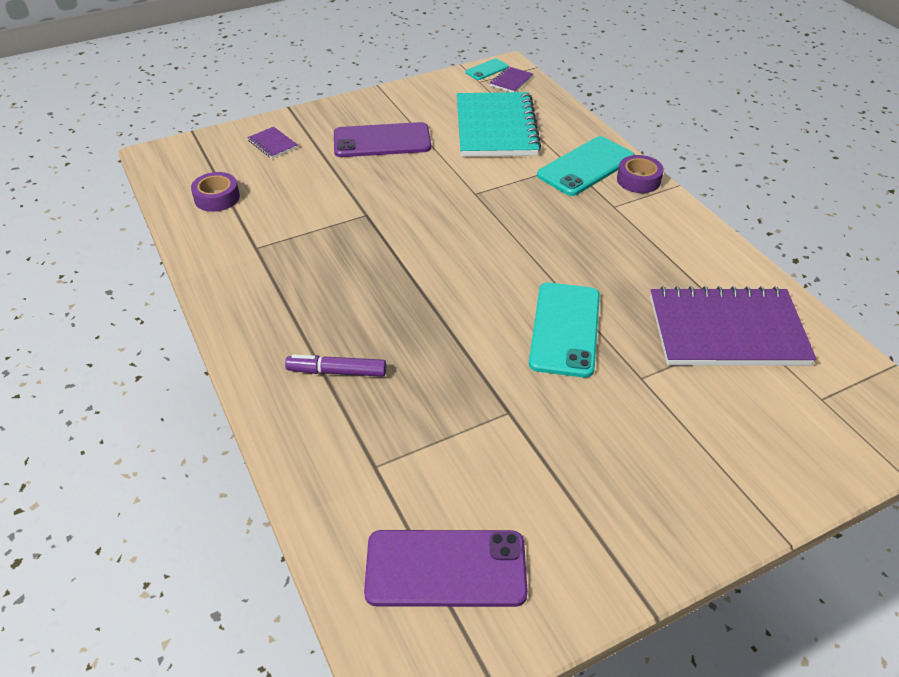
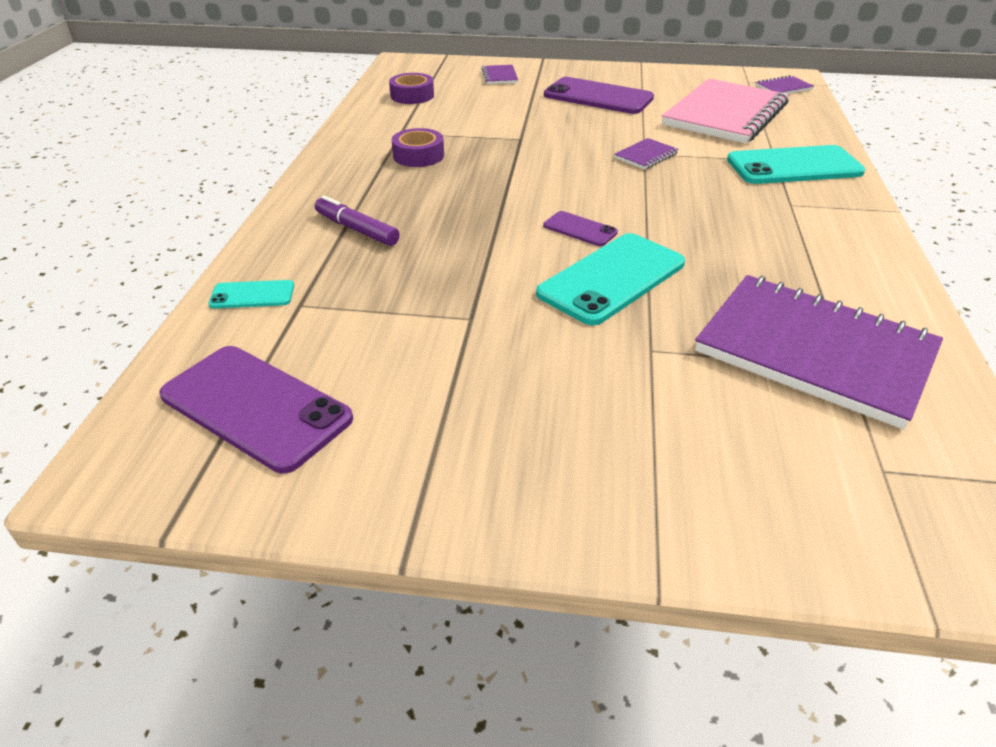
camera: 35 degrees right, 5 degrees down
(479, 196) = (646, 156): none -> purple notebook
(487, 70) = (766, 75): turquoise phone -> turquoise phone (252, 295)
(496, 128) = (725, 115): turquoise notebook -> pink notebook
(502, 293) = (580, 229): none -> purple phone
(638, 180) = (847, 193): purple tape -> purple tape (418, 156)

